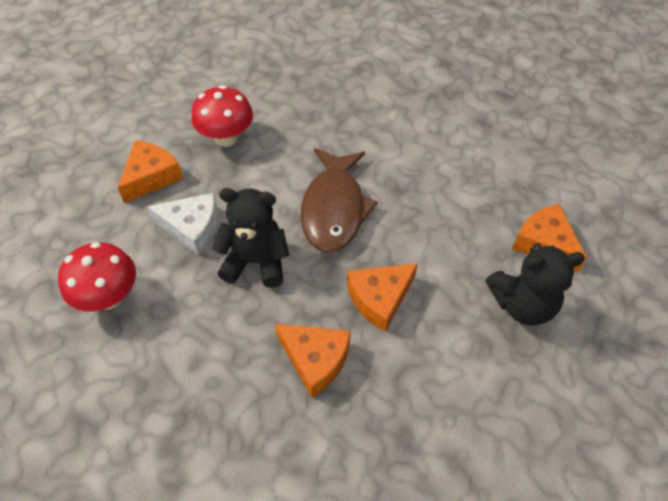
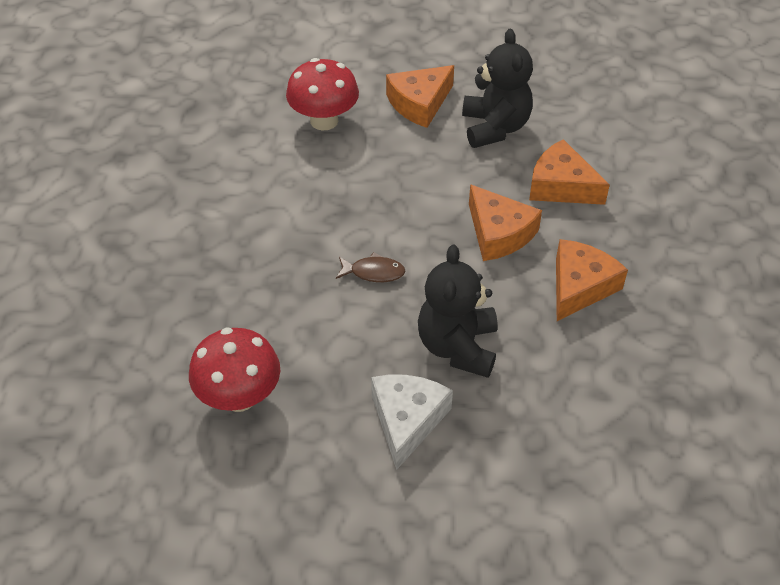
camera: 90 degrees left, 5 degrees down
(109, 297) = (523, 502): red mushroom -> red mushroom (324, 120)
(151, 177) = (312, 485): orange cheese -> orange cheese (561, 186)
(334, 209) = (373, 272): brown fish -> brown fish, size x0.42

